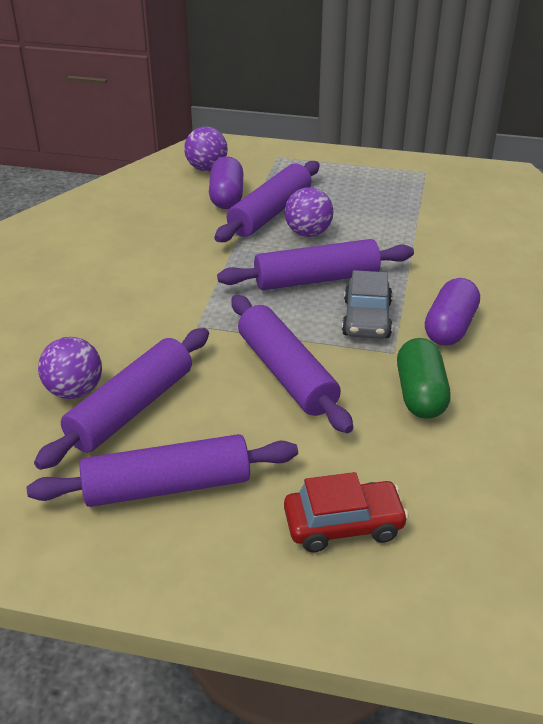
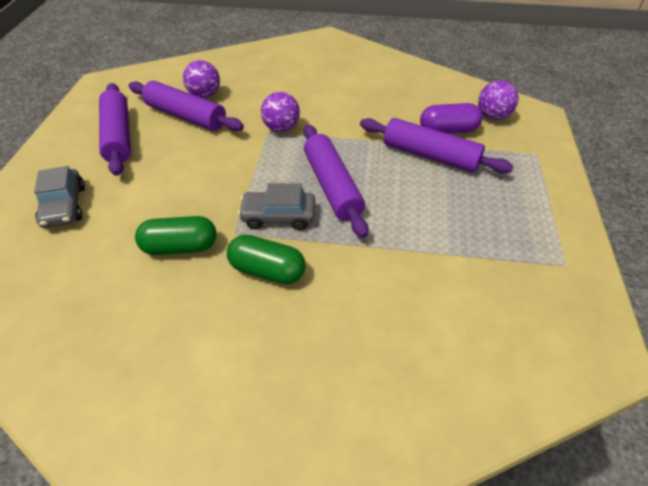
camera: 85 degrees right, 10 degrees up
(286, 373) = (212, 175): purple rolling pin -> none
(308, 233) = (403, 179): purple ball -> purple ball (281, 128)
(343, 525) = (64, 206): red car -> grey car
(450, 327) = (267, 270): purple capsule -> green capsule

